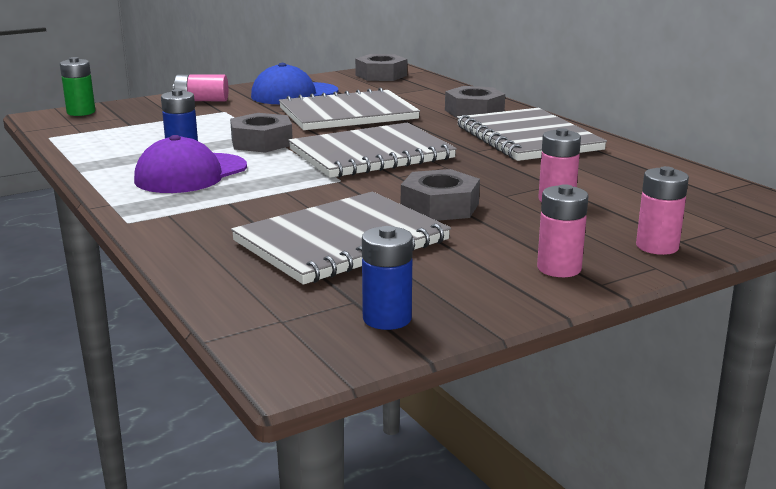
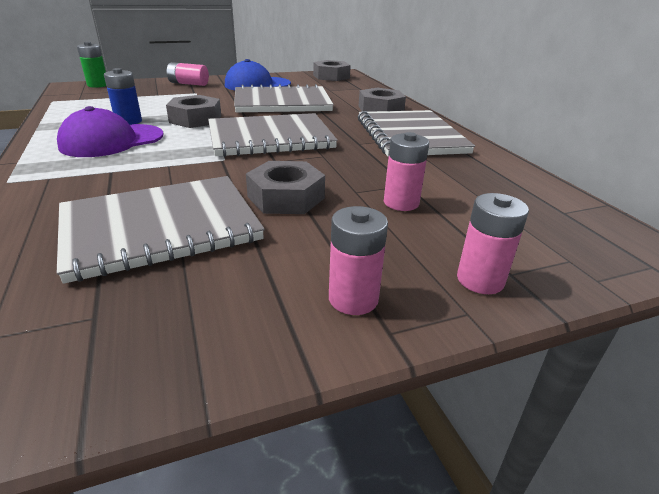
camera: 10 degrees right, 10 degrees up
(387, 318) = (100, 355): blue battery -> none

